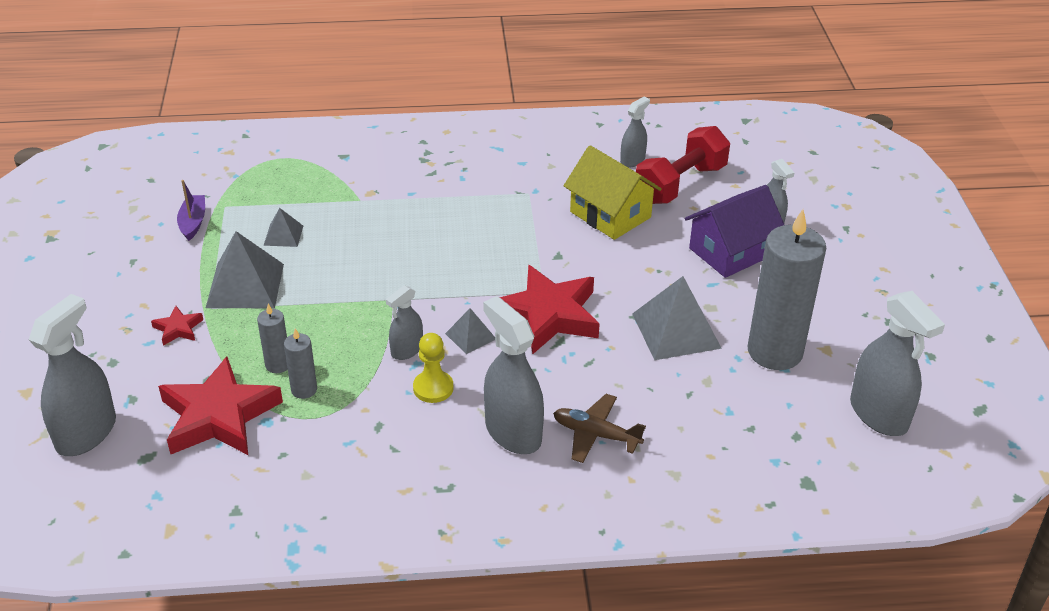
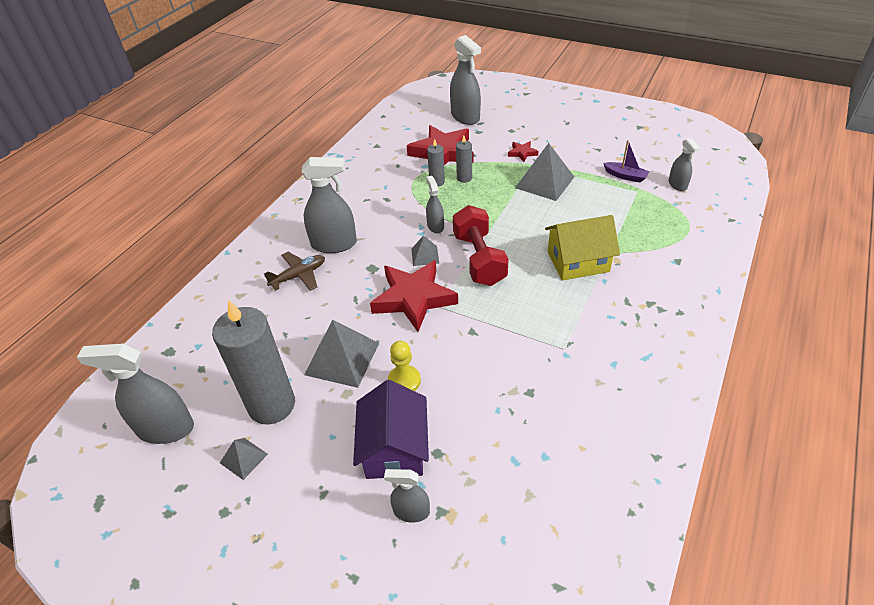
camera: 125 degrees right, 5 degrees up
(283, 235) = (588, 208): grey pyramid -> grey pyramid (243, 458)
(433, 388) = (395, 226): yellow pawn -> yellow pawn (404, 381)
(610, 215) = (501, 389): yellow house -> yellow house (578, 261)
(632, 160) = (575, 450): grey spray bottle -> grey spray bottle (677, 185)
(680, 184) = (513, 468): red dumbbell -> red dumbbell (479, 259)

